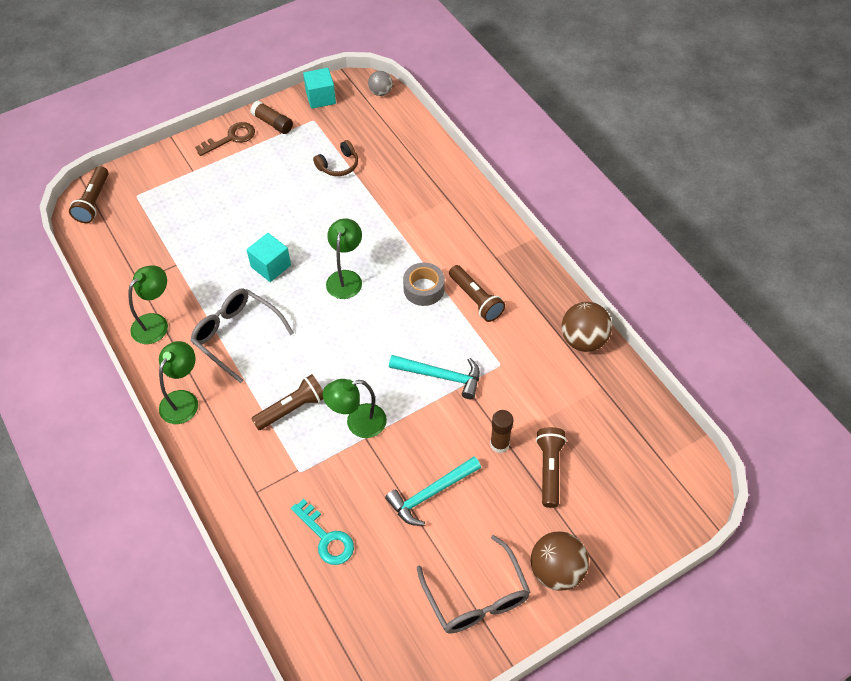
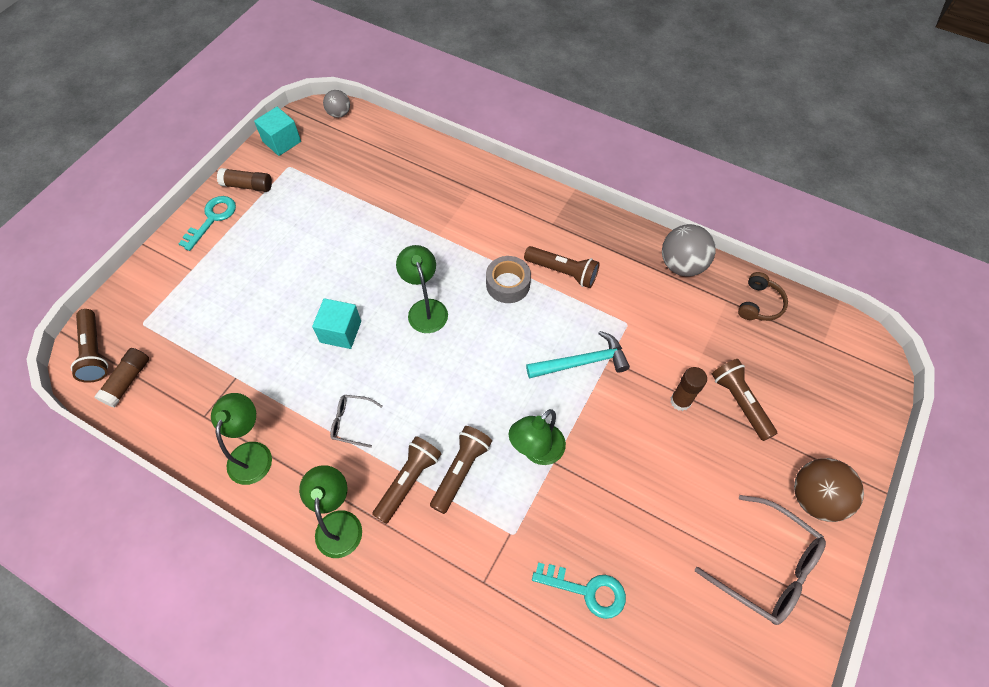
camera: 30 degrees left, 5 degrees up
(103, 232) = (128, 381): none -> brown glue stick
(231, 138) = (212, 219): brown key -> turquoise key
(236, 335) = (351, 422): grey glasses -> grey glasses, size x0.52
(249, 397) = (408, 481): none -> brown flashlight
(338, 165) = (344, 200): brown headphones -> brown headphones (759, 304)
(430, 494) = (653, 485): turquoise hammer -> none
(583, 340) = (682, 265): brown ball -> grey ball

